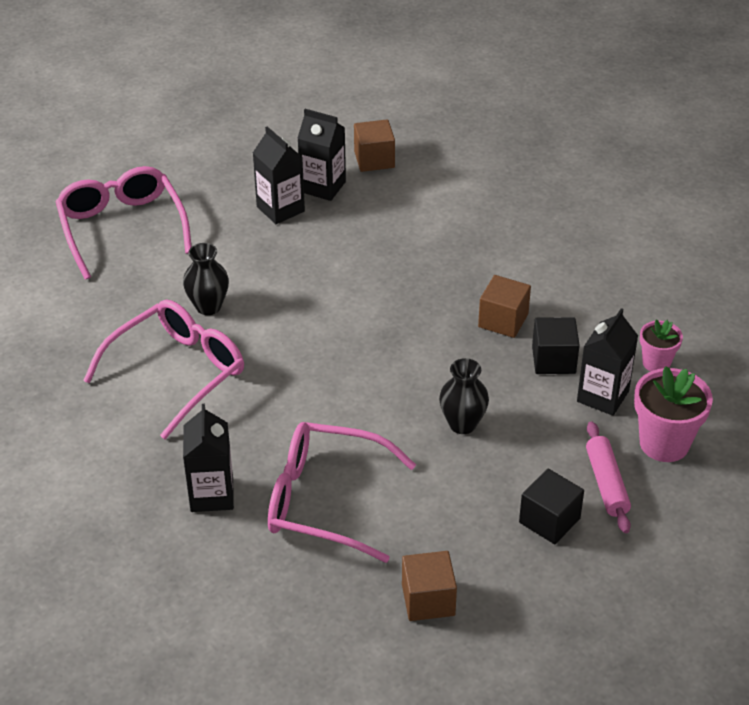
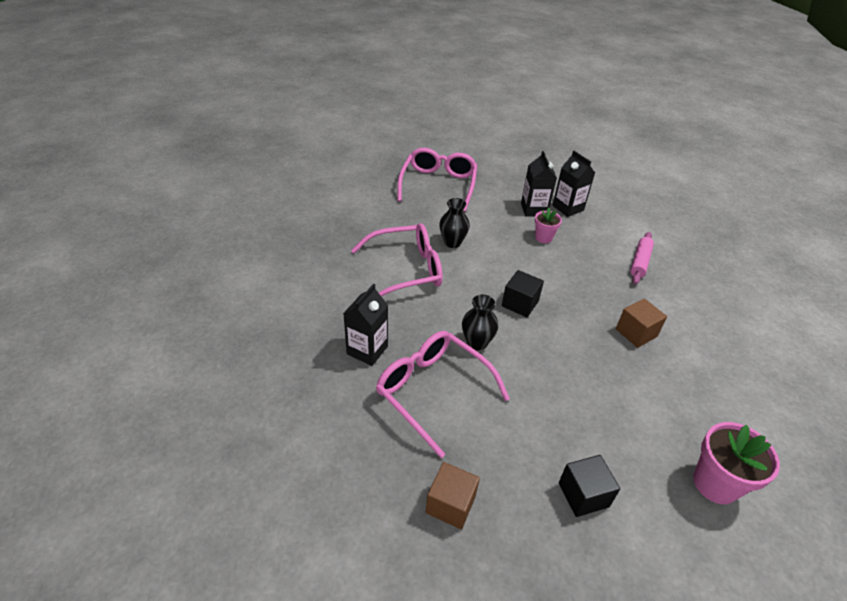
camera: 30 degrees right, 0 degrees up
(374, 159) = (610, 206): brown cube -> none
(462, 424) = (562, 388): black vase -> black vase (477, 342)
(553, 360) = (658, 376): black cube -> black cube (520, 303)
(603, 396) = (682, 420): black carton -> none
(606, 483) = (647, 490): pink rolling pin -> pink rolling pin (640, 262)
(656, 363) = (741, 417): pink flower pot -> pink flower pot (543, 238)

